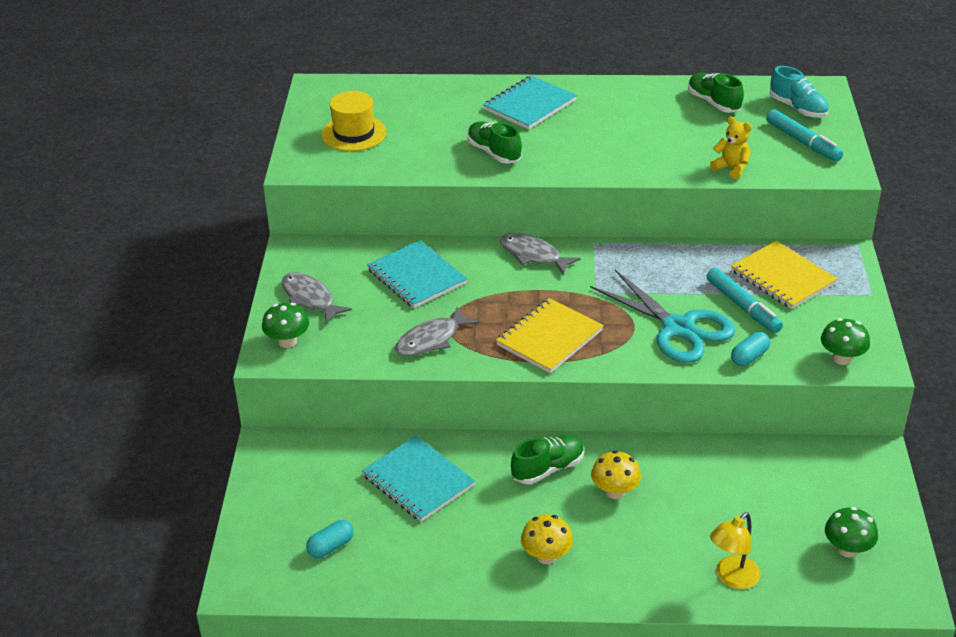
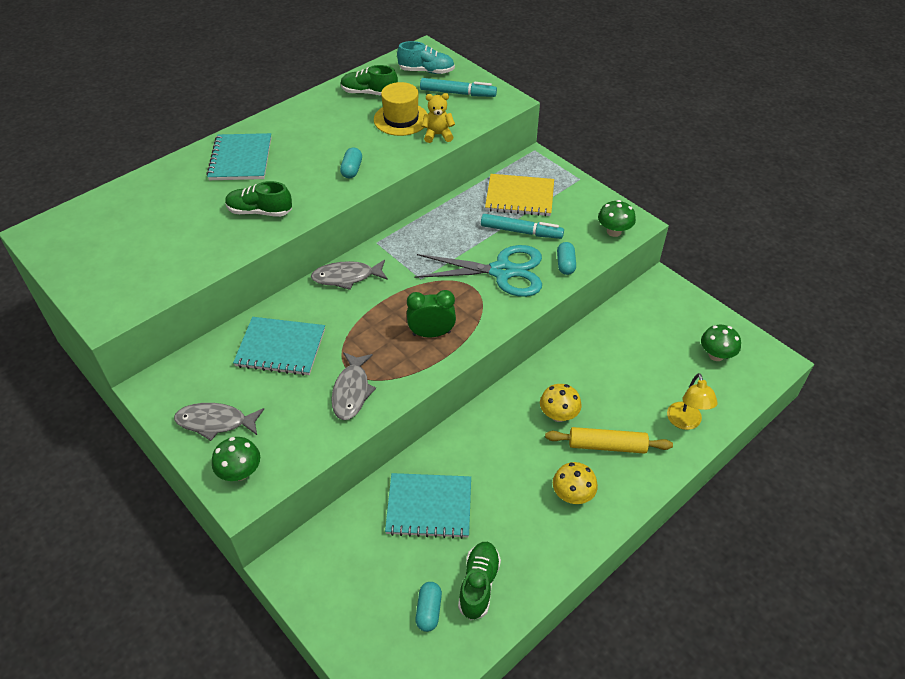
camera: 45 degrees left, 10 degrees up
(354, 133) = (122, 257): yellow hat -> yellow hat (401, 119)
(548, 469) = (501, 430): green shoe -> green shoe (479, 584)
(549, 338) = (431, 333): yellow notebook -> green clock
(612, 158) = (352, 170): none -> turquoise capsule
(628, 543) = (607, 445): none -> yellow rolling pin

